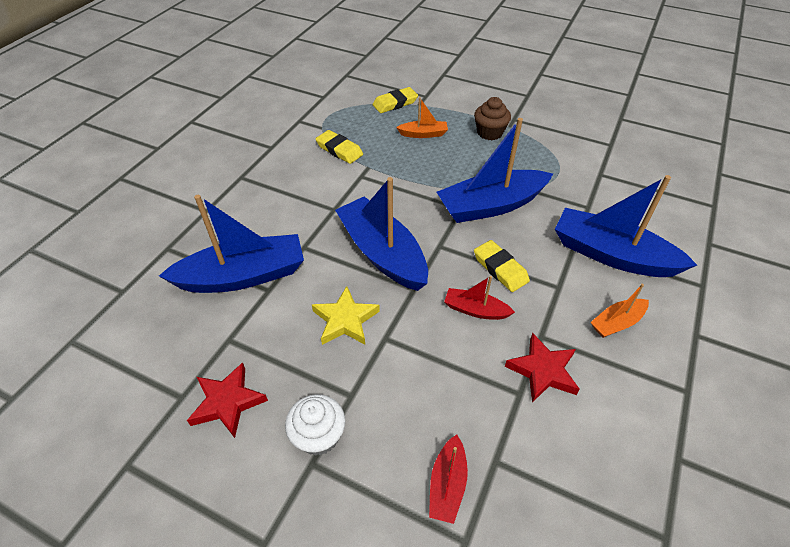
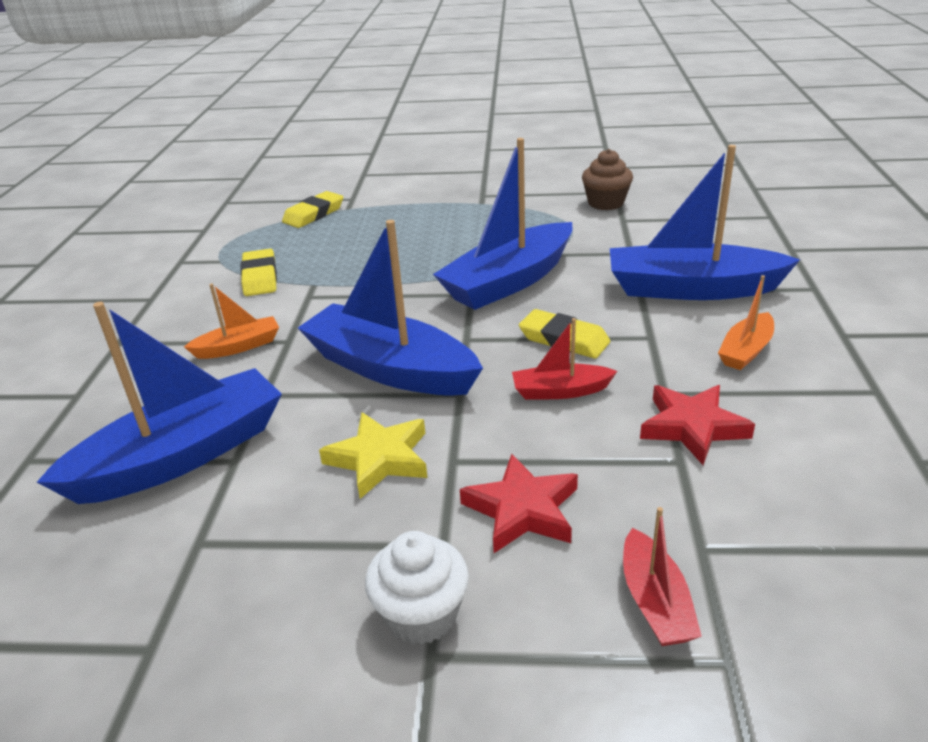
camera: 20 degrees left, 15 degrees down
(227, 402) = (239, 626): red star -> red star (522, 510)
(339, 150) = (260, 277): yellow eraser -> yellow eraser turned 60 degrees clockwise
(423, 134) = (372, 235): orange boat -> orange boat (238, 347)
(489, 133) = (460, 214): brown cupcake -> brown cupcake (606, 203)

